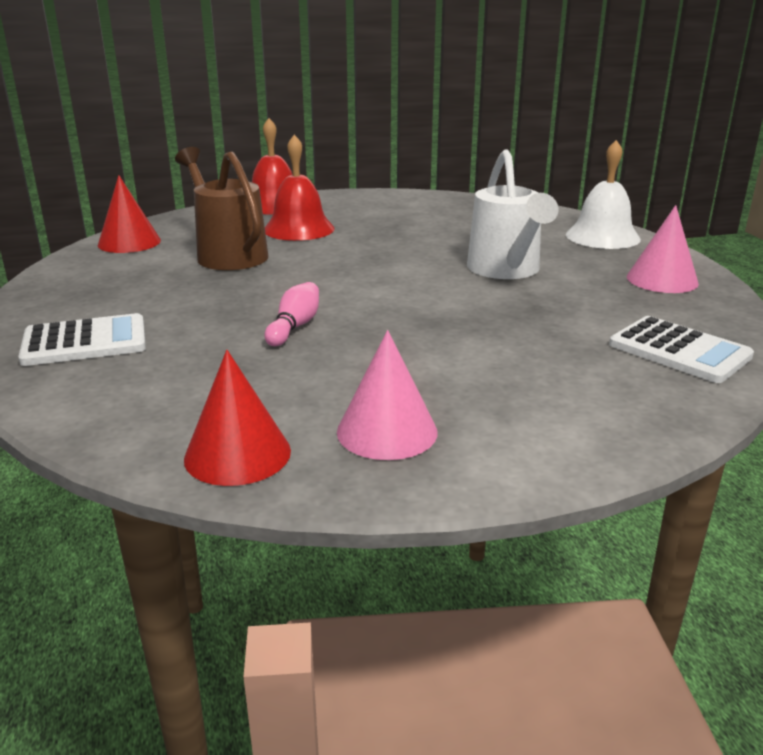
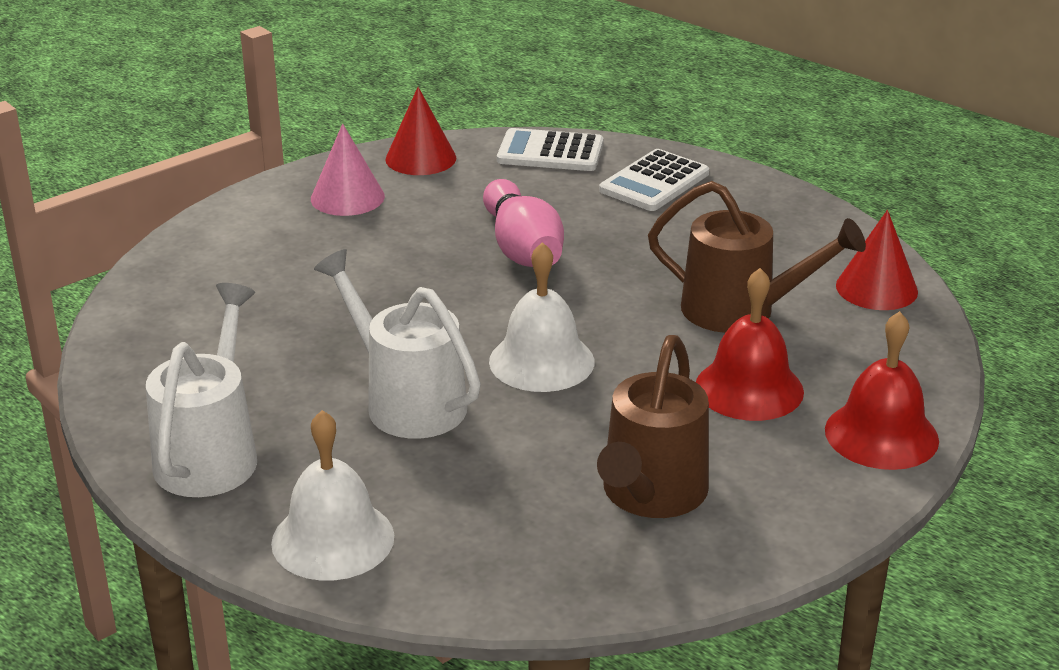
camera: 145 degrees right, 5 degrees up
(294, 327) = (522, 248): pink bowling pin -> pink bowling pin, size x1.78
(393, 265) = (541, 361): none -> white bell
(419, 214) = (650, 495): none -> brown watering can
(662, 280) = (211, 453): pink cone -> white watering can
(679, 351) = (164, 339): white calculator -> white calculator (550, 152)

